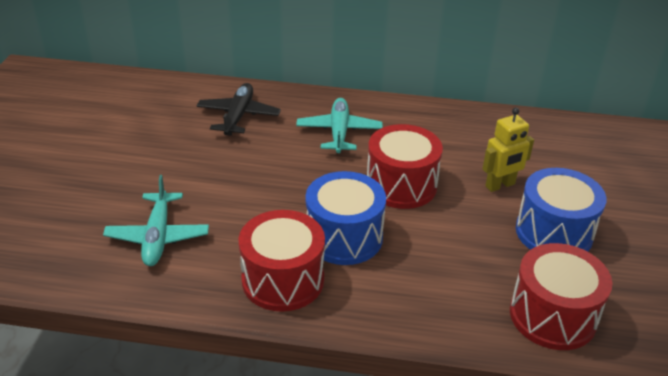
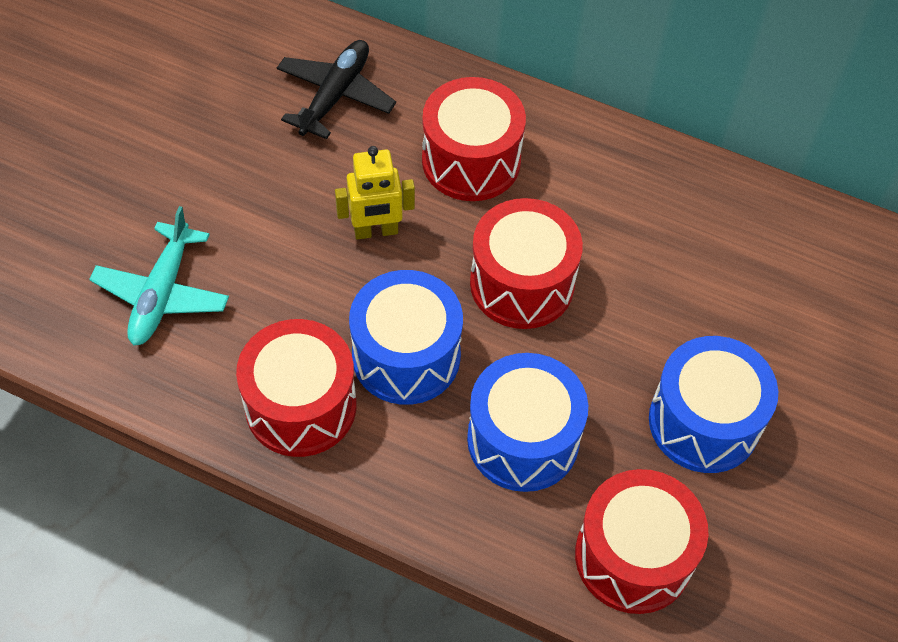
camera: 15 degrees right, 20 degrees up
(339, 132) = (471, 161): turquoise plane -> red drum
(444, 266) = (523, 439): none -> blue drum
(500, 185) = (666, 318): yellow robot -> yellow robot (376, 231)

